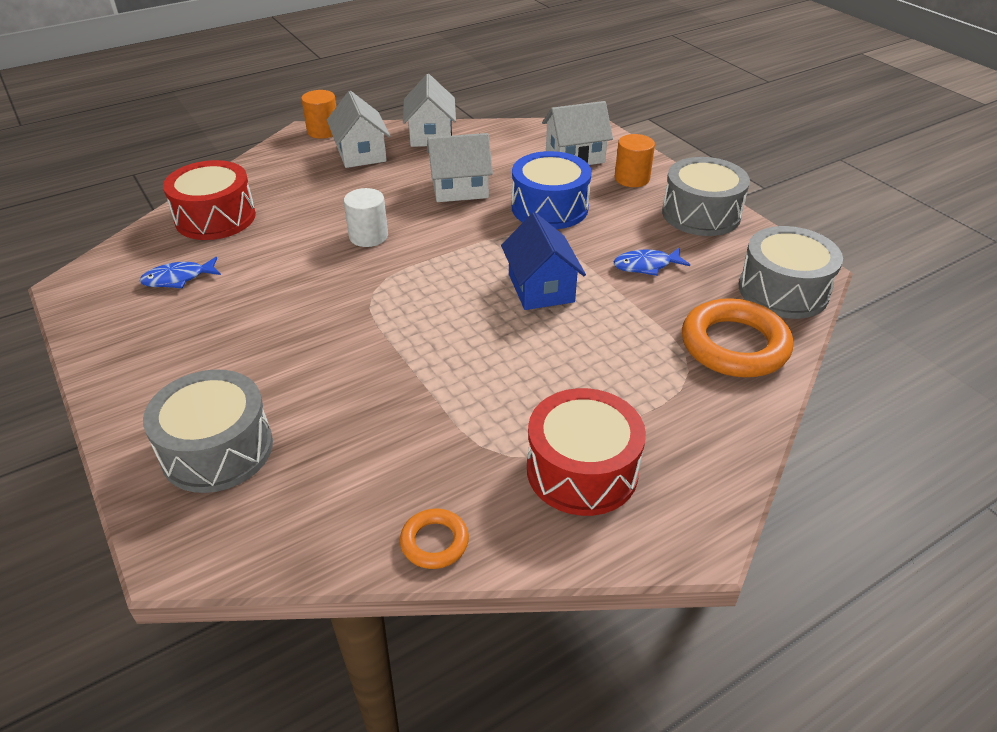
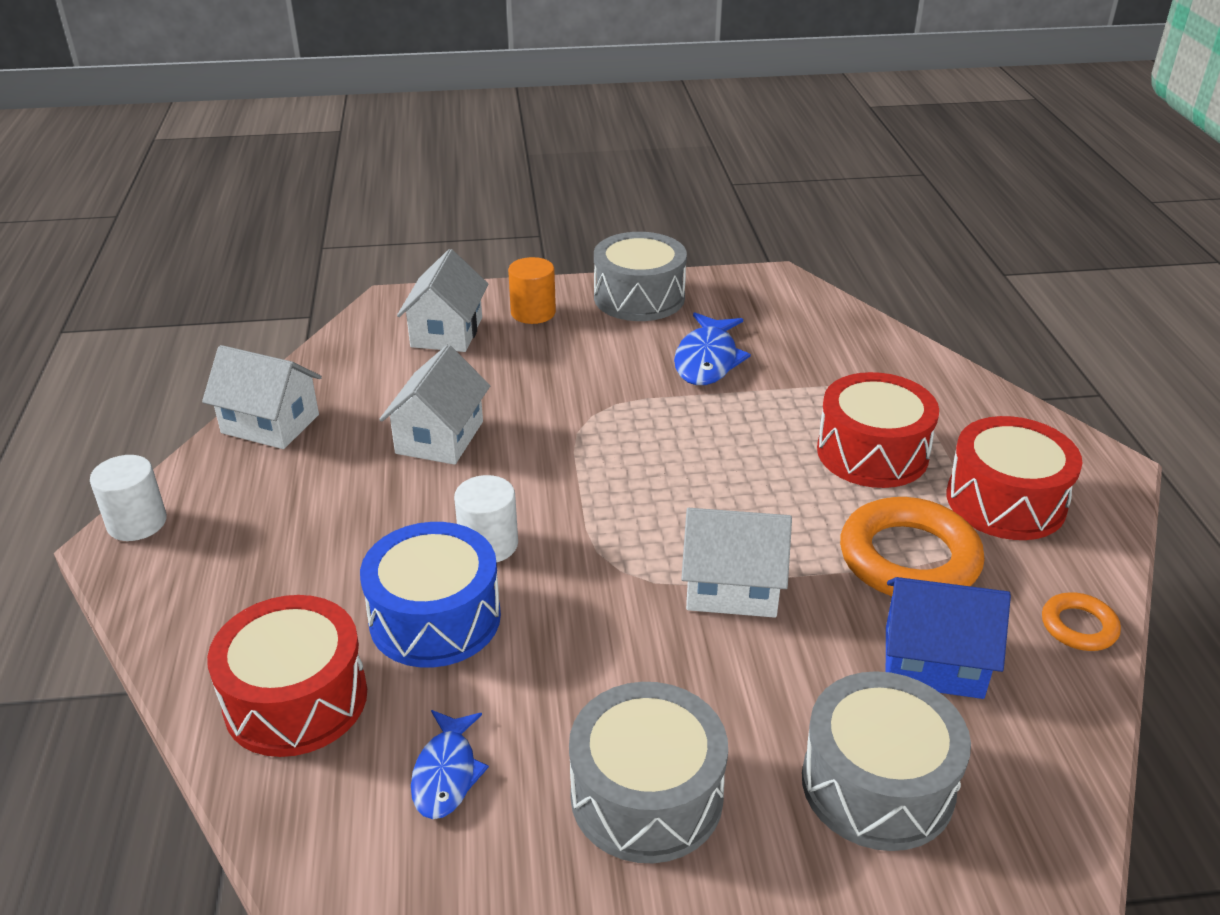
camera: 65 degrees left, 5 degrees down
(323, 131) = (137, 523): orange cylinder -> white cylinder
(361, 153) = (252, 500): white house -> white house (732, 588)
(541, 288) = (702, 439): blue house -> blue house (933, 662)
(549, 208) = (545, 384): blue drum -> blue drum (435, 618)
(591, 377) = (872, 453): none -> red drum
(646, 266) = (707, 360): blue fish -> blue fish, size x1.50
(734, 345) = (865, 357): orange ring -> orange ring (909, 558)
(783, 290) = (798, 302): grey drum -> grey drum (646, 795)

